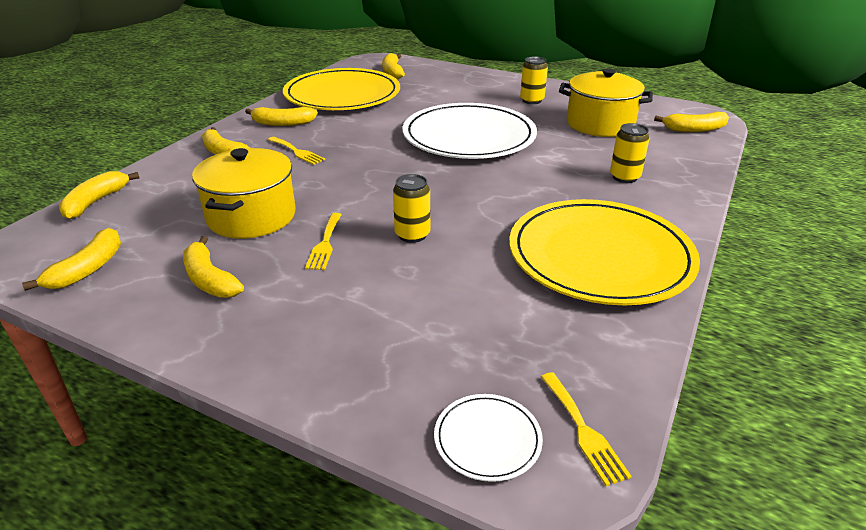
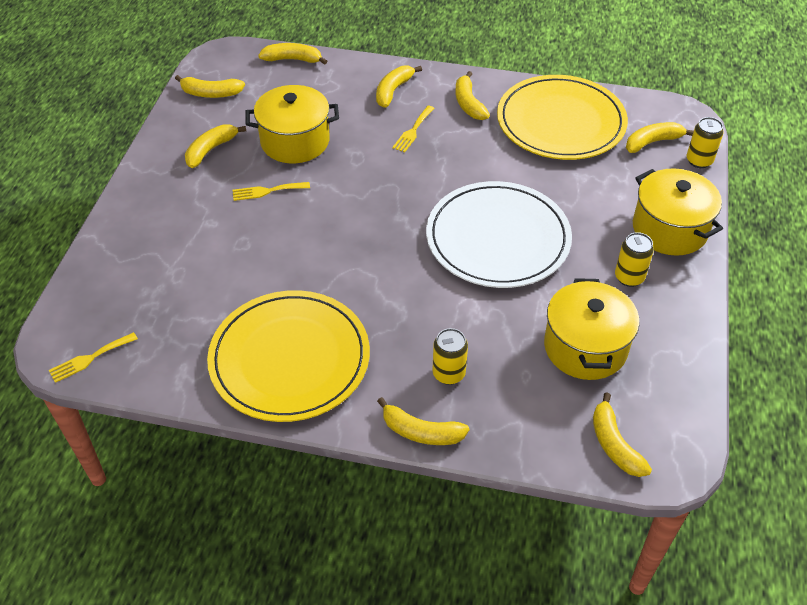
camera: 75 degrees right, 15 degrees up
(412, 235) = (292, 236): yellow can -> yellow can (699, 161)
(487, 82) = (669, 229): none -> yellow pot
(487, 439) = (80, 314): white plate -> none
(692, 198) = (421, 432): none -> yellow banana

